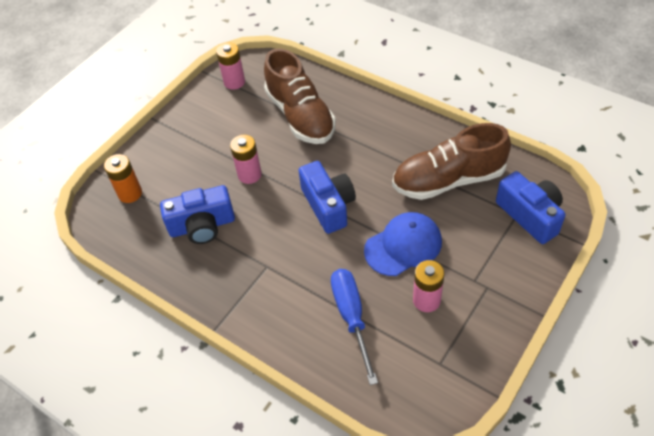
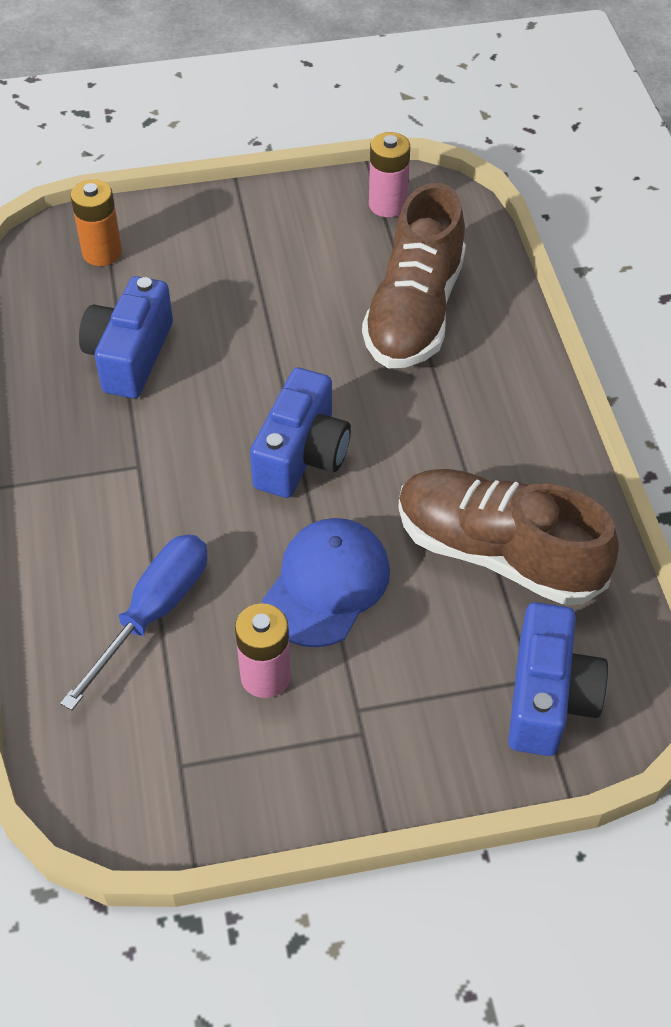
camera: 40 degrees right, 0 degrees up
(202, 226) = (130, 356): blue camera -> blue camera turned 75 degrees clockwise
(249, 175) = (258, 338): pink battery -> none
(403, 246) = (326, 584): blue cap -> blue cap turned 75 degrees counterclockwise

